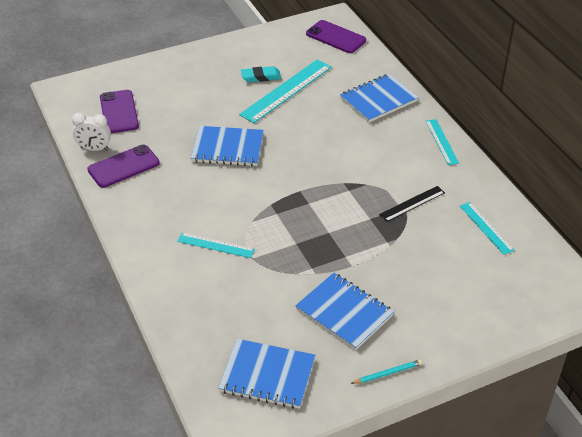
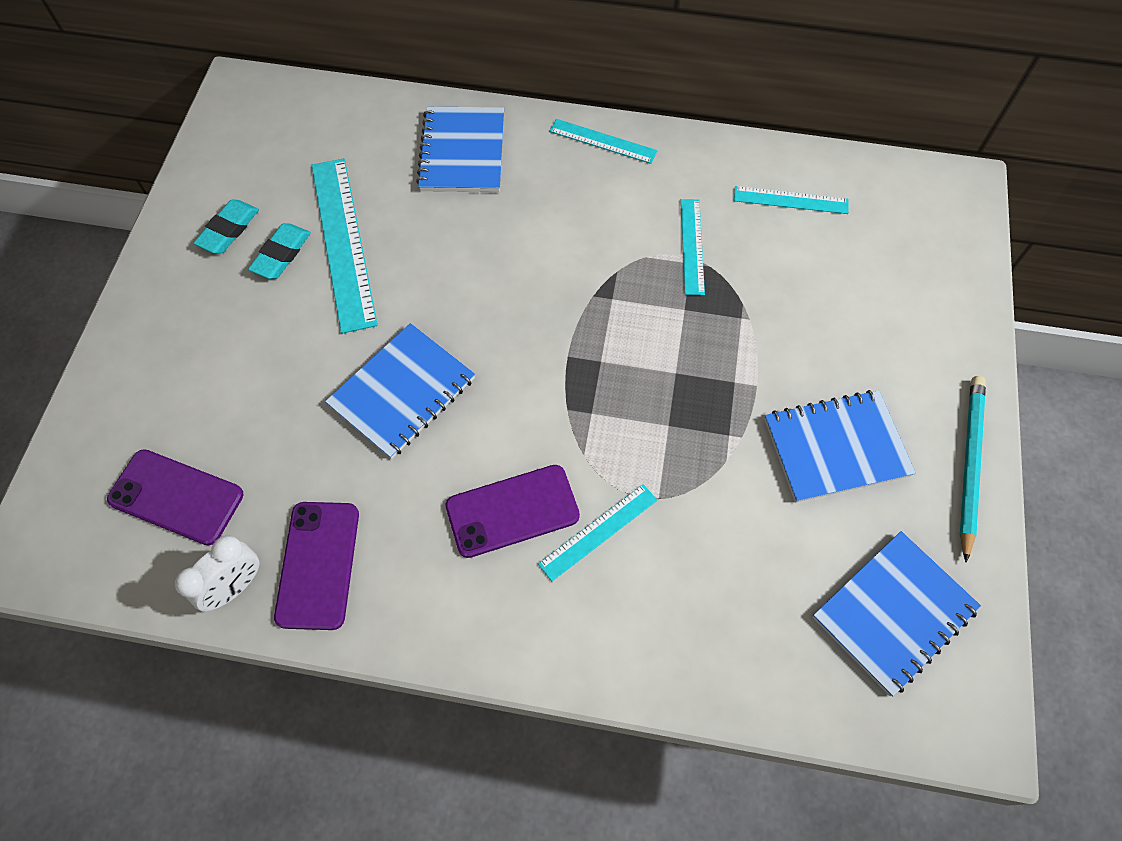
camera: 55 degrees left, 20 degrees up
(257, 56) = (228, 230): none -> turquoise eraser
(335, 37) = (284, 114): purple phone -> purple phone (512, 511)
(388, 373) = (969, 464): turquoise pencil -> turquoise pencil, size x1.76
(412, 203) = (692, 246): black ruler -> turquoise ruler

